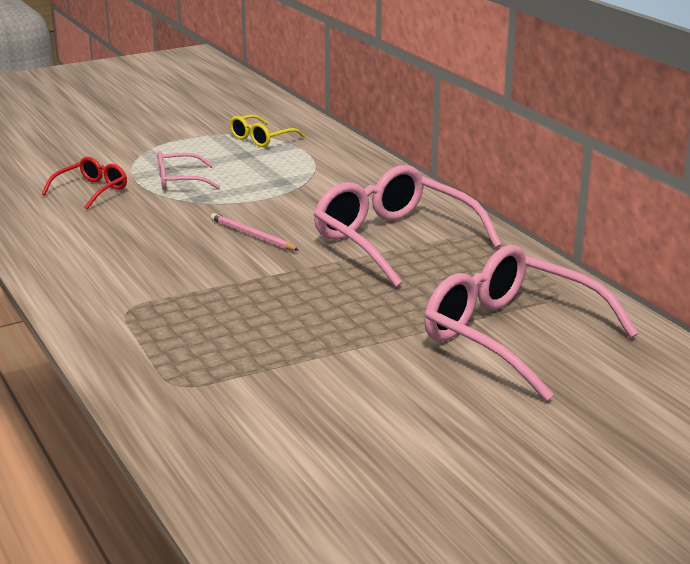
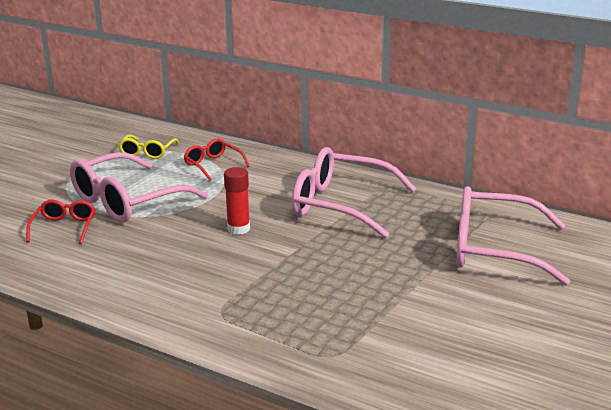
camera: 30 degrees left, 0 degrees up
(179, 181) = (127, 201): pink glasses -> pink glasses, size x1.99
(252, 235) = (238, 229): pink pencil -> red glue stick
(311, 166) = (213, 165): none -> red glasses

